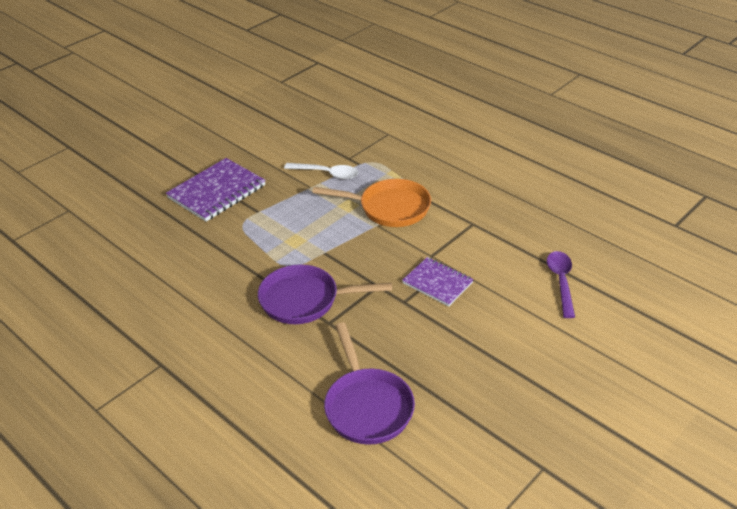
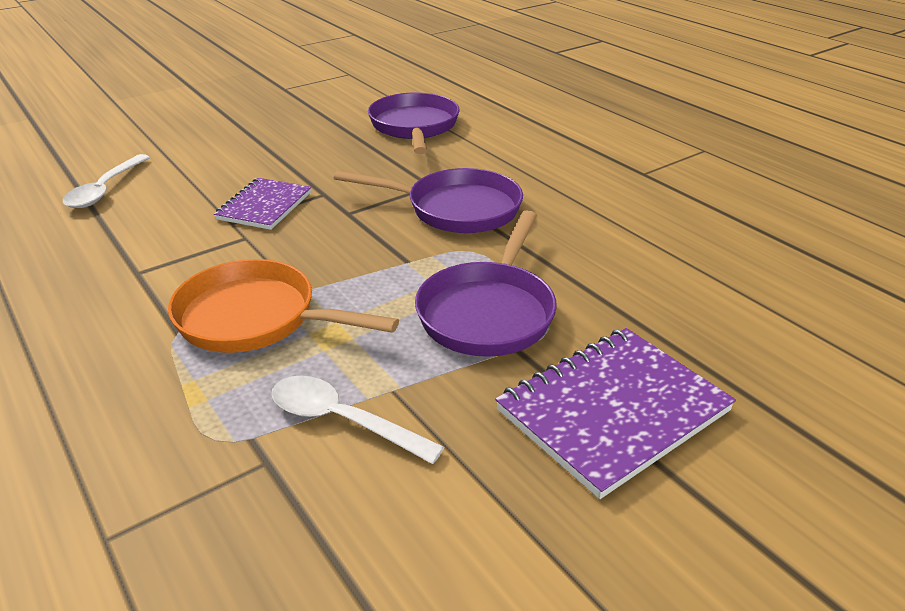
camera: 170 degrees left, 5 degrees down
(273, 227) = (488, 312): none -> purple pan
(437, 283) = (264, 206): purple notebook -> purple notebook turned 60 degrees clockwise
(561, 282) = (105, 189): purple spoon -> white spoon

